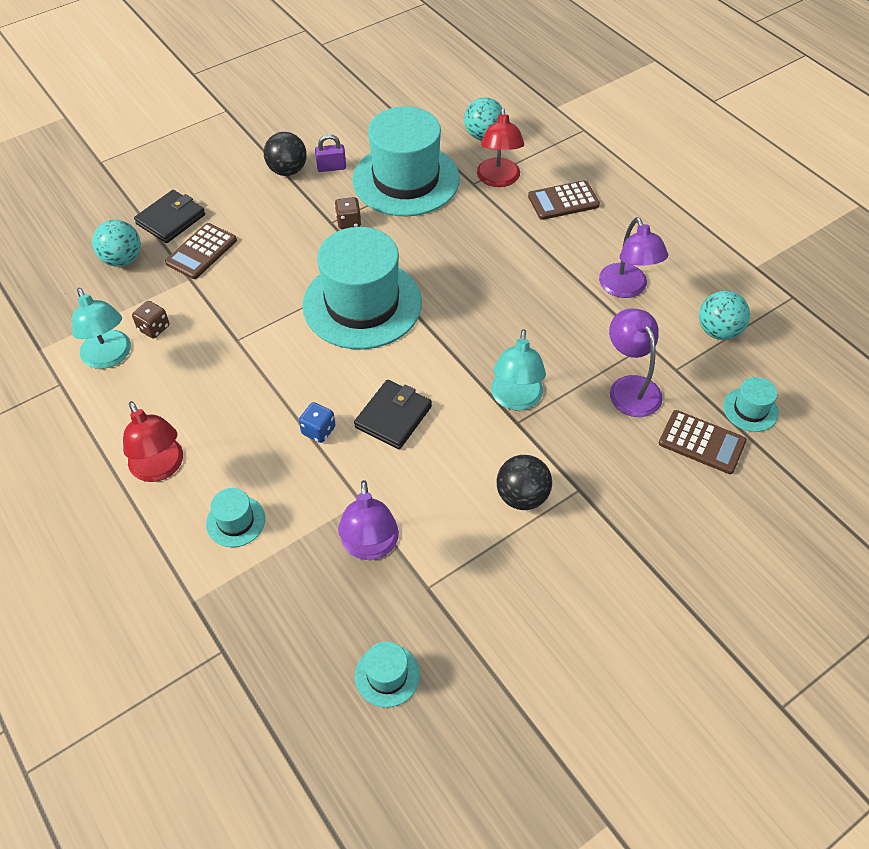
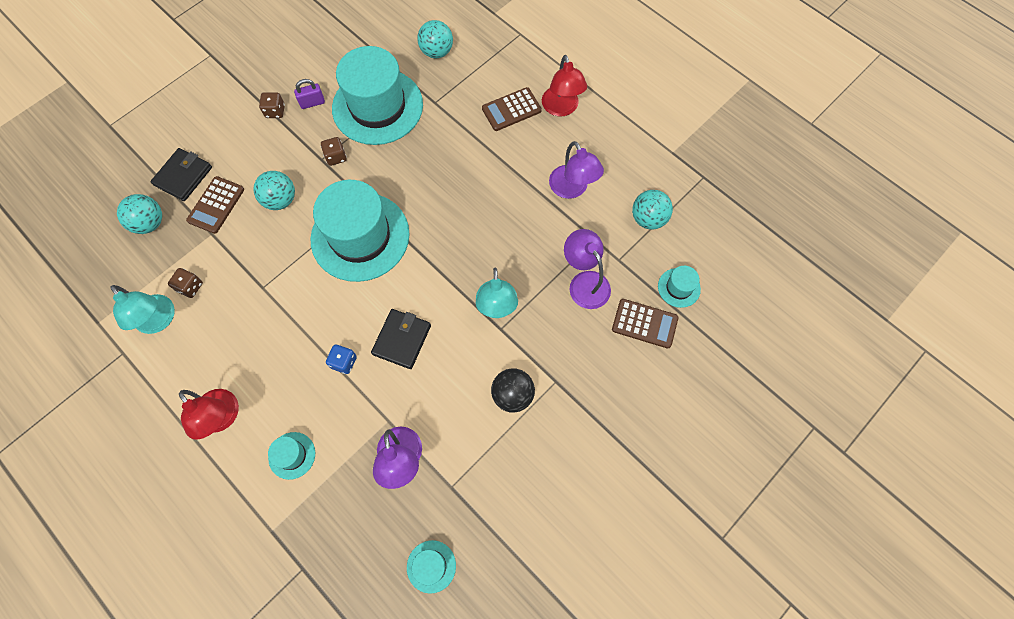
camera: 10 degrees left, 15 degrees up
(276, 256) = (280, 200): none -> turquoise ball
(287, 170) = (275, 111): black ball -> brown dice
(498, 179) = (455, 95): red lamp -> red lamp (561, 108)

